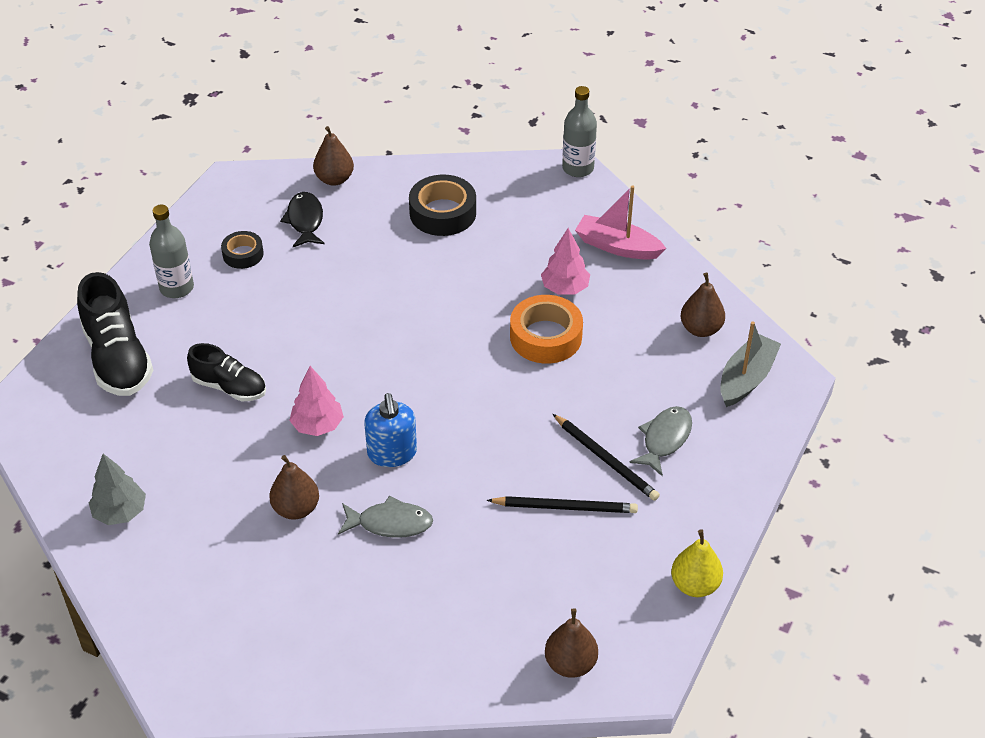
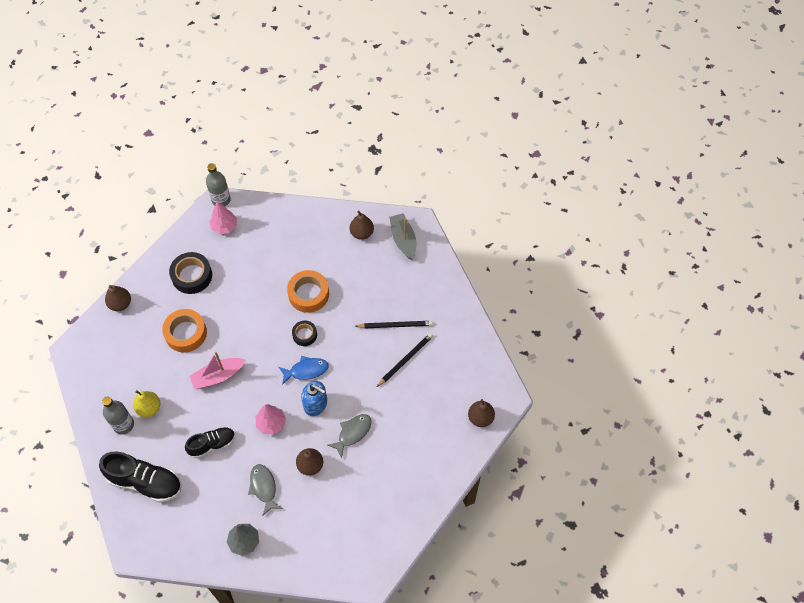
camera: 50 degrees left, 15 degrees up
(243, 254) = (130, 380): black tape -> black tape (304, 335)
(305, 221) = (136, 337): black fish -> none
(358, 260) = (186, 333): none -> orange tape
(432, 409) = (306, 370): none -> blue fish
(565, 288) = (288, 264): pink tree -> pink tree (224, 226)
(617, 246) = (284, 224): pink boat -> pink boat (218, 376)
(664, 439) = (405, 295): grey fish -> grey fish (264, 487)
(695, 585) = (484, 344): yellow pear -> yellow pear (149, 408)

